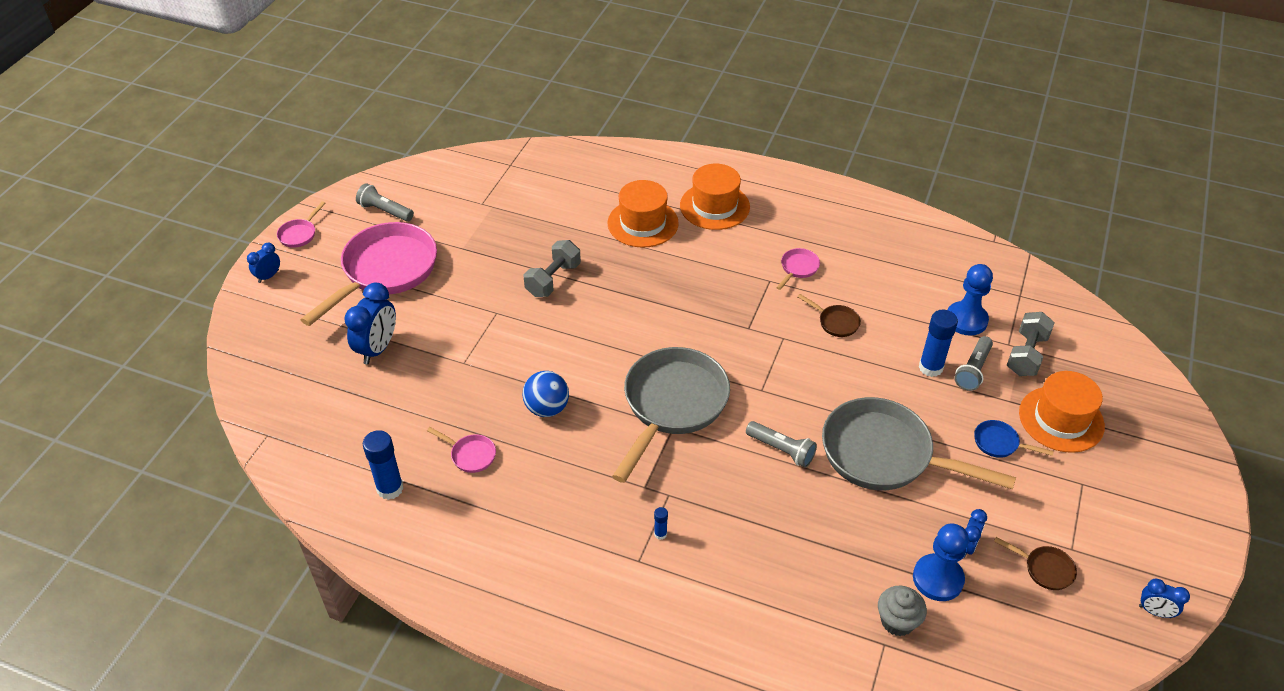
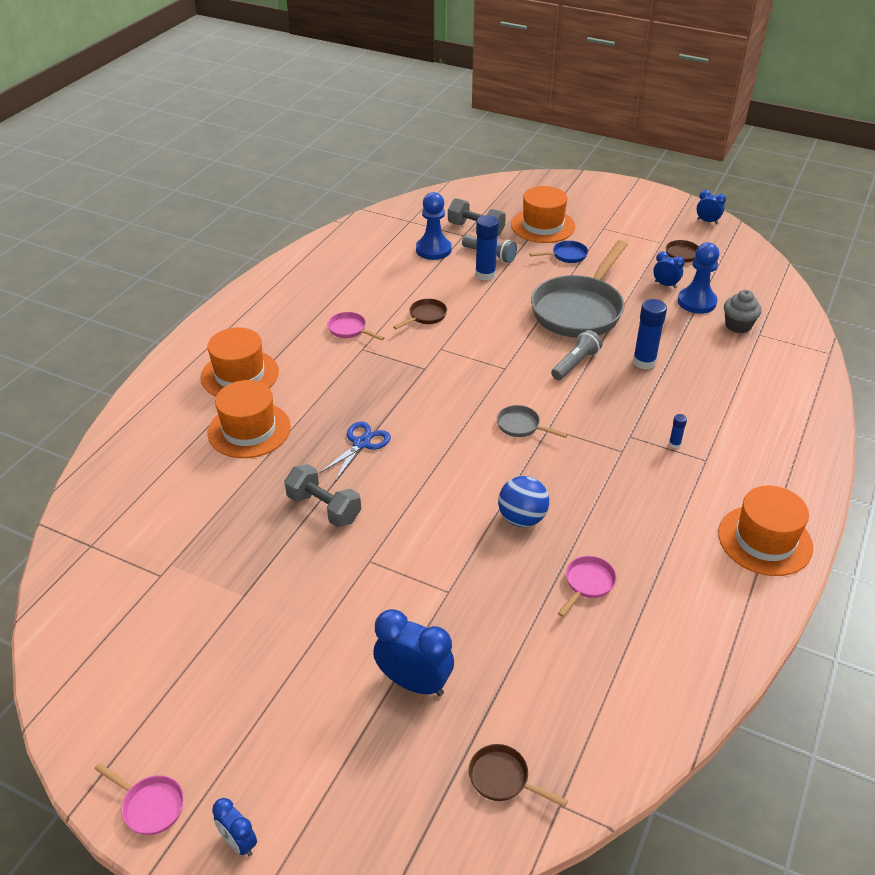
camera: 85 degrees left, 5 degrees down
(292, 402) = (503, 779): none -> brown pan
(385, 211) = (135, 689): grey flashlight -> none
(385, 271) = (267, 682): pink pan -> none
(390, 488) = (639, 658): blue glue stick -> blue glue stick (644, 362)
(525, 602) = (765, 540): none -> orange hat
(633, 294) = (361, 444): none -> blue scissors
(672, 405) = (521, 426): grey pan -> grey pan, size x0.41
(999, 443) = (566, 255): blue pan -> blue pan turned 135 degrees counterclockwise
(1155, 611) = (707, 221): blue clock -> blue clock turned 90 degrees counterclockwise

